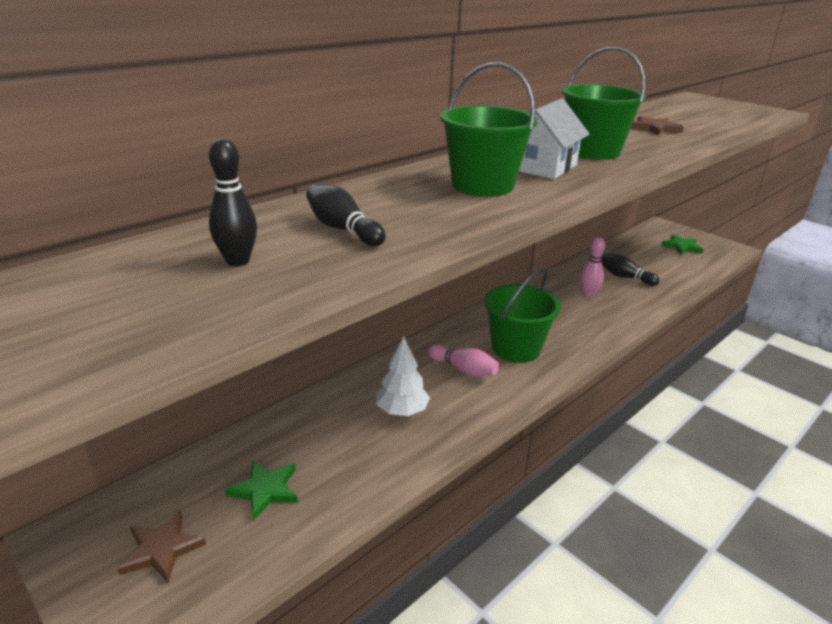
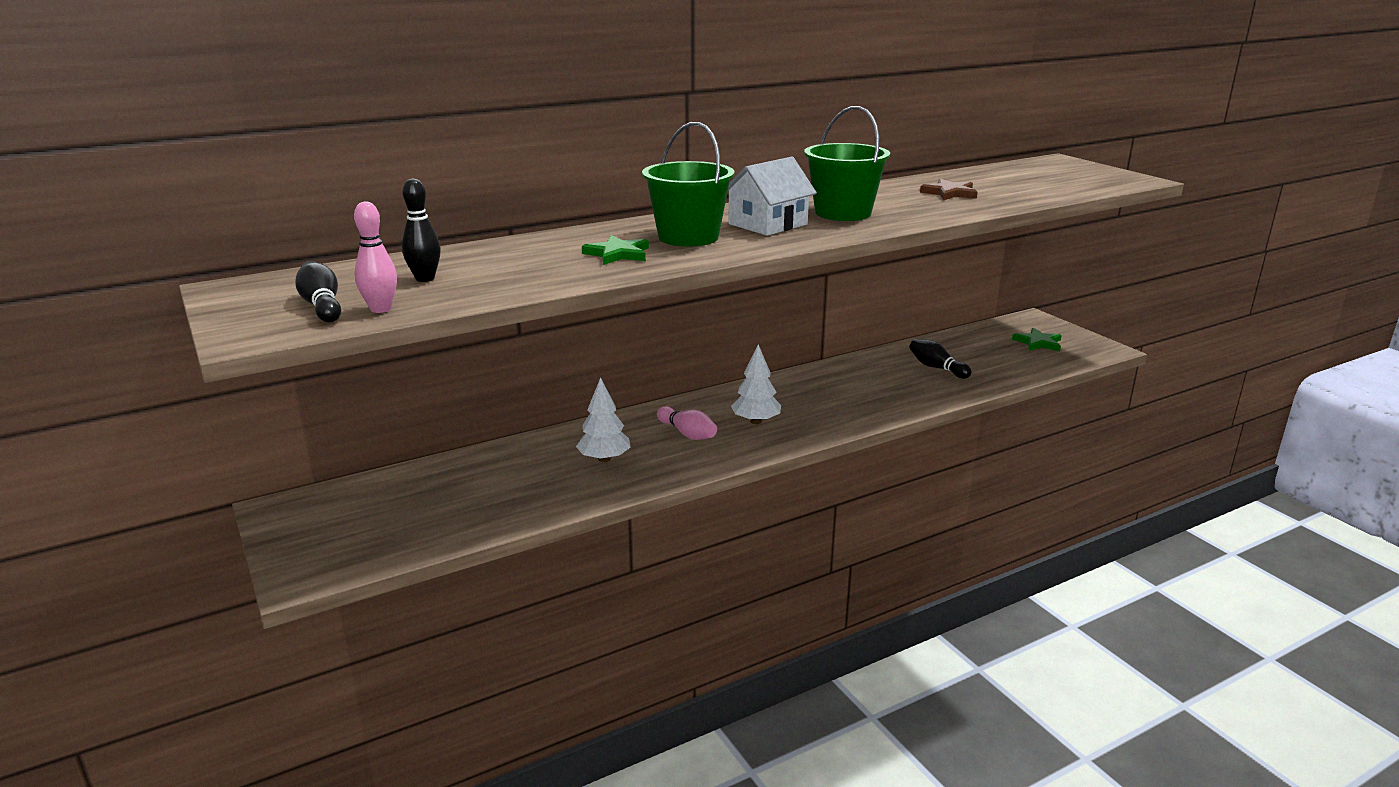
camera: 15 degrees right, 5 degrees down
(161, 549) = (348, 526): brown star -> none
(265, 490) = (449, 500): green star -> green star (618, 254)
(343, 229) = (526, 263): black bowling pin -> black bowling pin (322, 306)
(516, 348) = (756, 421): green bucket -> white tree
(588, 295) = (877, 381): pink bowling pin -> pink bowling pin (380, 309)

